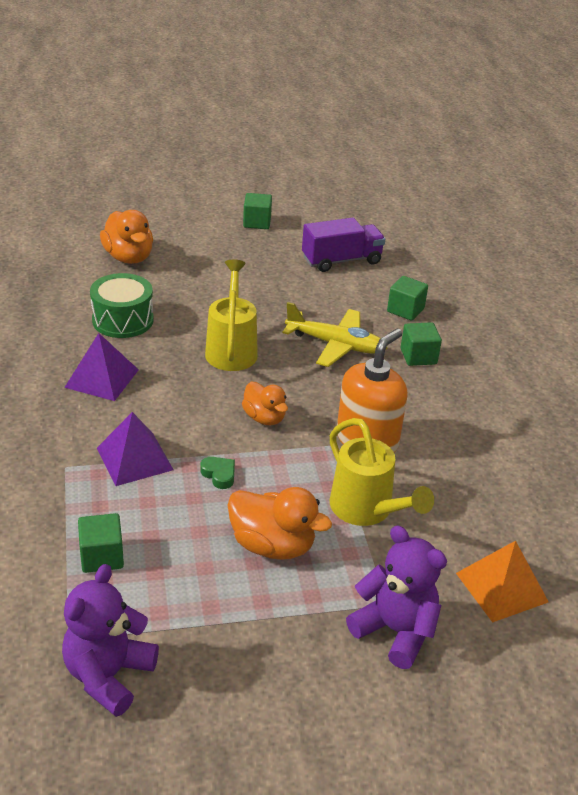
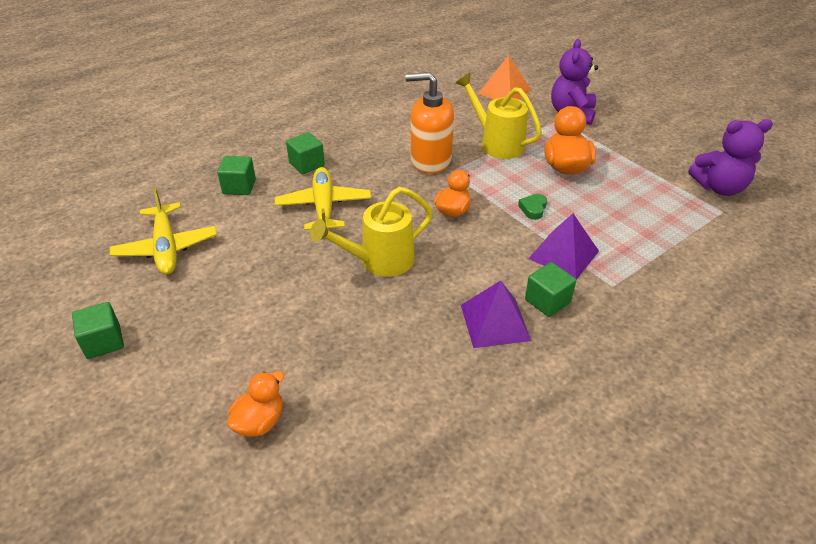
camera: 115 degrees left, 5 degrees up
(102, 556) = (658, 227): green cube -> green cube (547, 301)
(123, 320) = (394, 356): green drum -> none
(129, 257) = (259, 421): orange duck -> orange duck, size x0.66
(341, 260) = (166, 247): purple truck -> yellow plane
(367, 510) = (497, 143): yellow watering can -> yellow watering can turned 75 degrees counterclockwise

